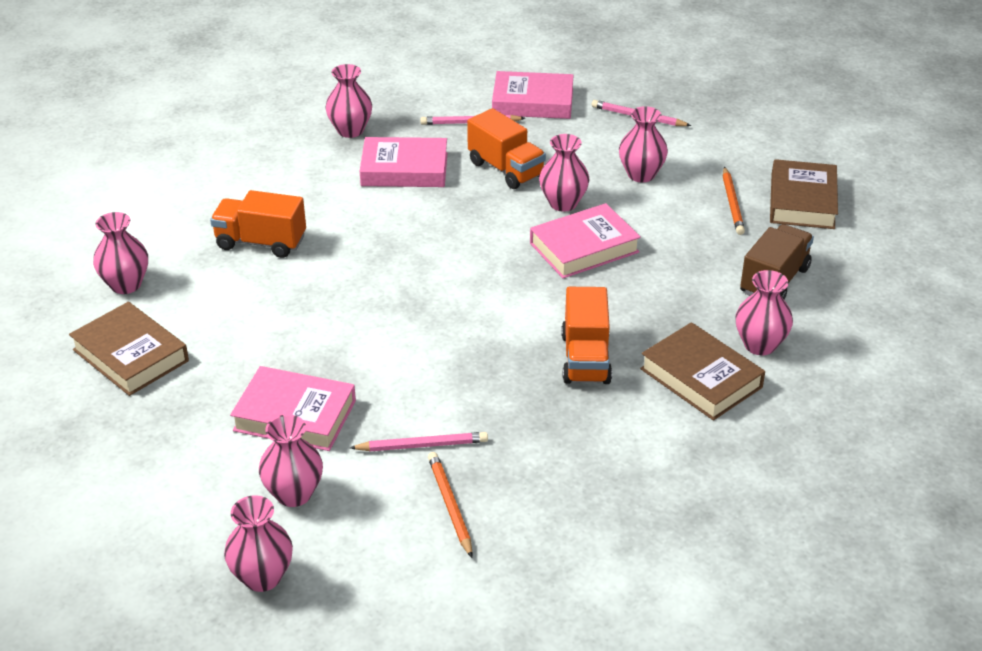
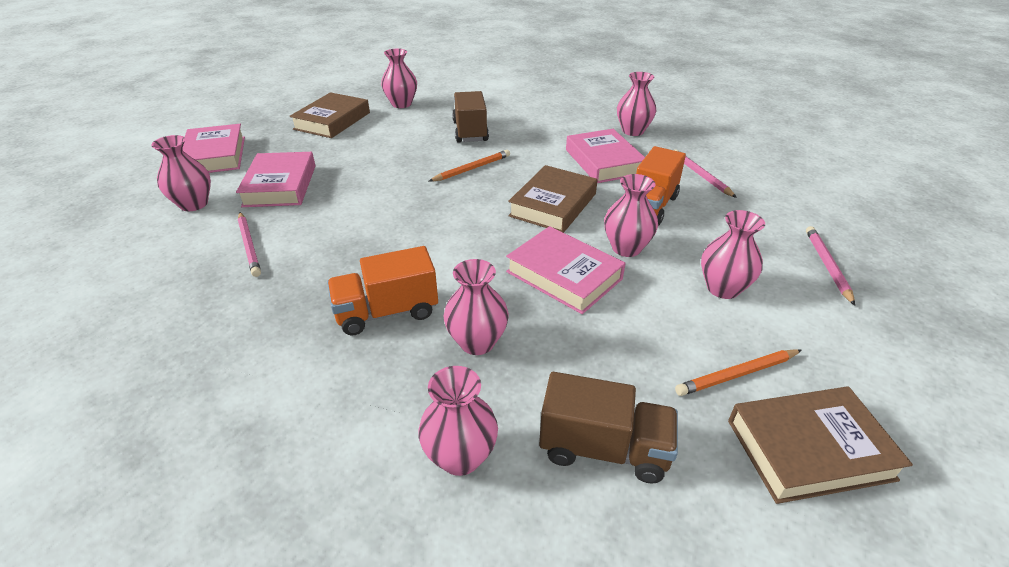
camera: 70 degrees right, 0 degrees up
(261, 242) = (470, 131): orange truck -> brown truck
(262, 577) = (108, 212): pink vase -> pink vase (477, 342)
(450, 505) = (173, 275): orange pencil -> orange pencil (472, 168)
(533, 102) = (771, 198): pink book -> pink book (215, 155)
(701, 378) = (379, 409): brown book -> brown book (553, 205)

